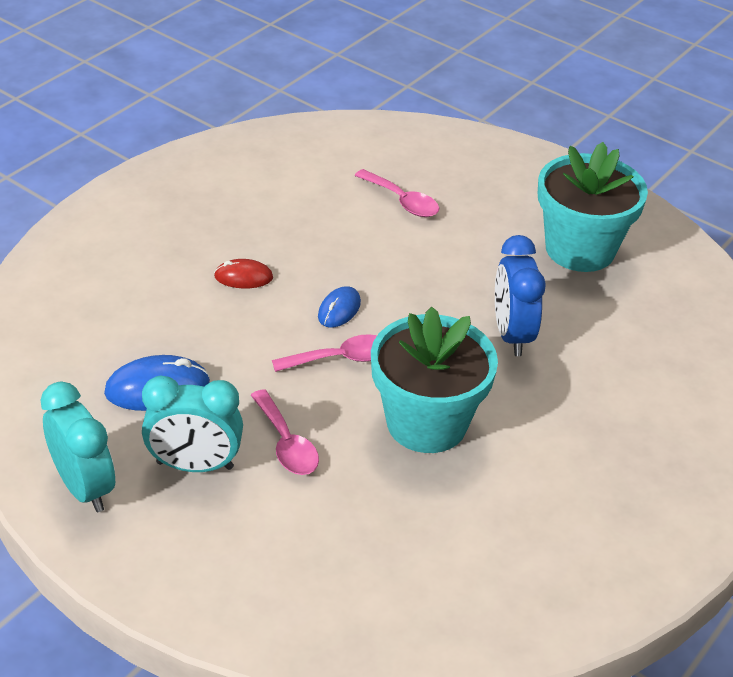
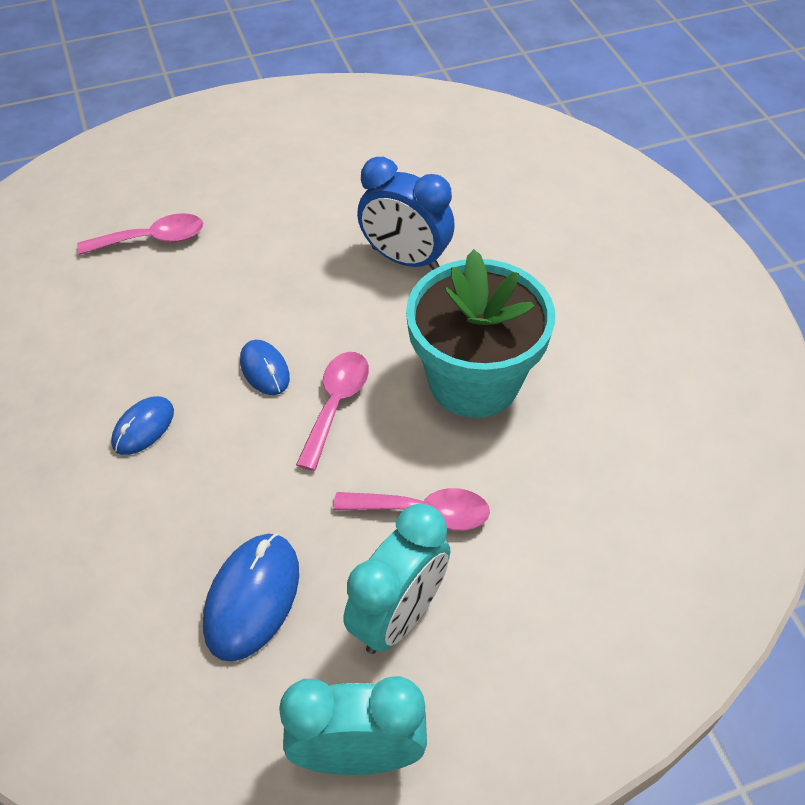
camera: 55 degrees left, 10 degrees up
(243, 277) = (143, 427): red mouse -> blue mouse
(580, 249) = (334, 156): turquoise flower pot -> none

